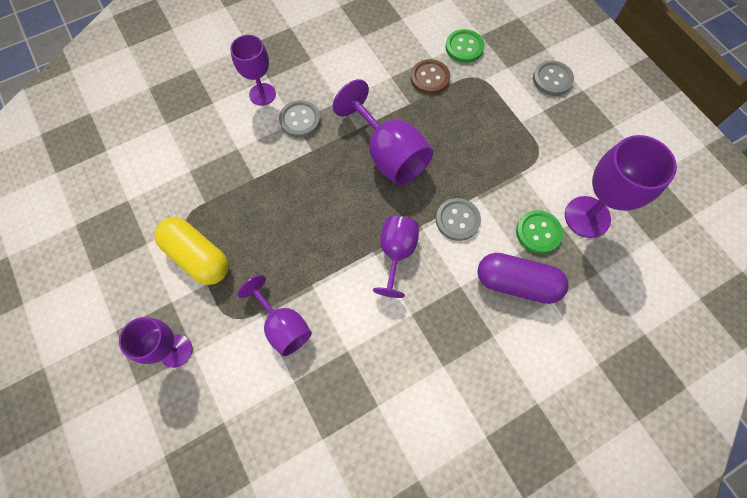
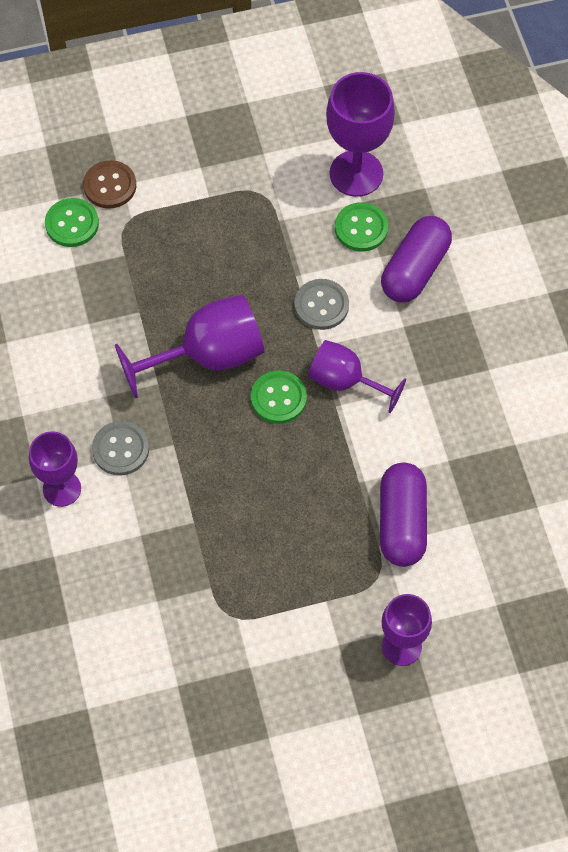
camera: 75 degrees left, 5 degrees down
(198, 257) = (286, 606): yellow capsule -> none
(283, 326) = (402, 522): purple goblet -> purple capsule
(368, 209) = (278, 398): none -> green button
(430, 78) = (107, 278): brown button -> brown button (110, 186)
(552, 79) = (158, 142): grey button -> none

